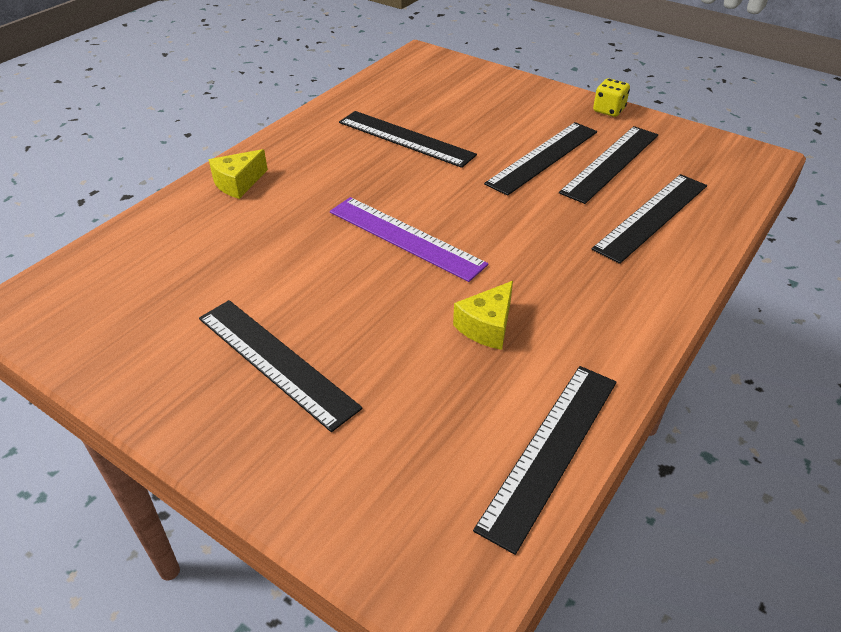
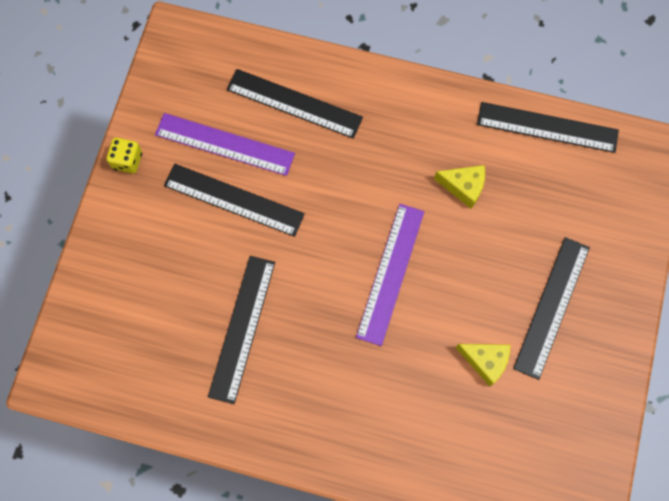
camera: 110 degrees left, 30 degrees up
(238, 183) = (369, 446): yellow cheese -> yellow cheese (485, 361)
(611, 163) = (225, 144): black ruler -> purple ruler

